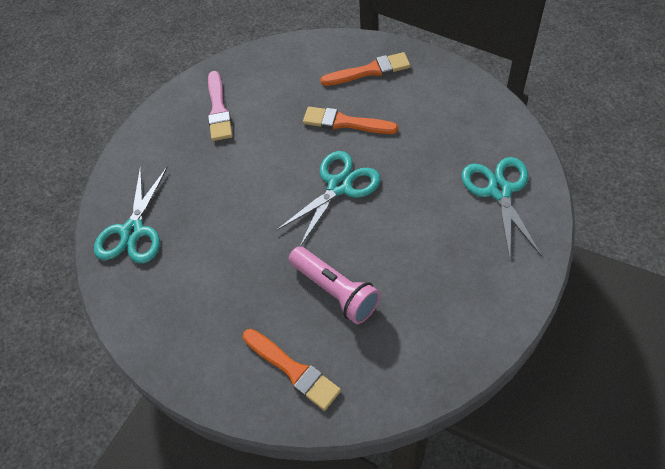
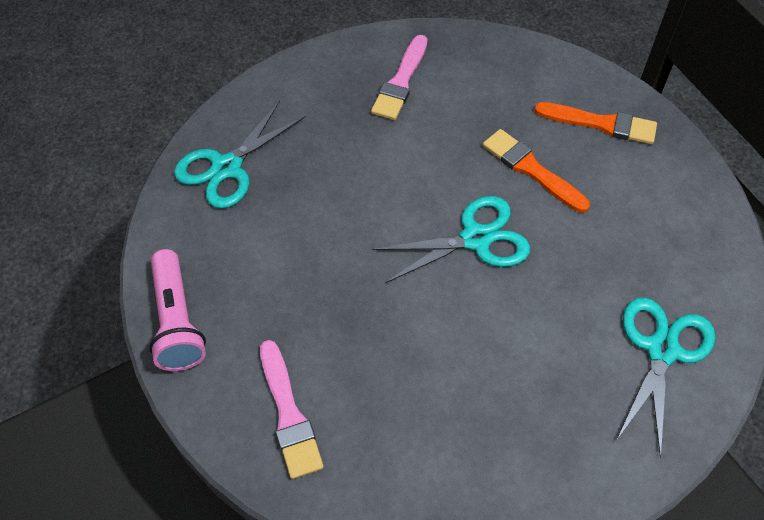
camera: 25 degrees right, 0 degrees up
(293, 370) = (289, 414): orange brush -> pink brush
(335, 291) = (391, 355): pink flashlight -> pink flashlight (177, 321)

